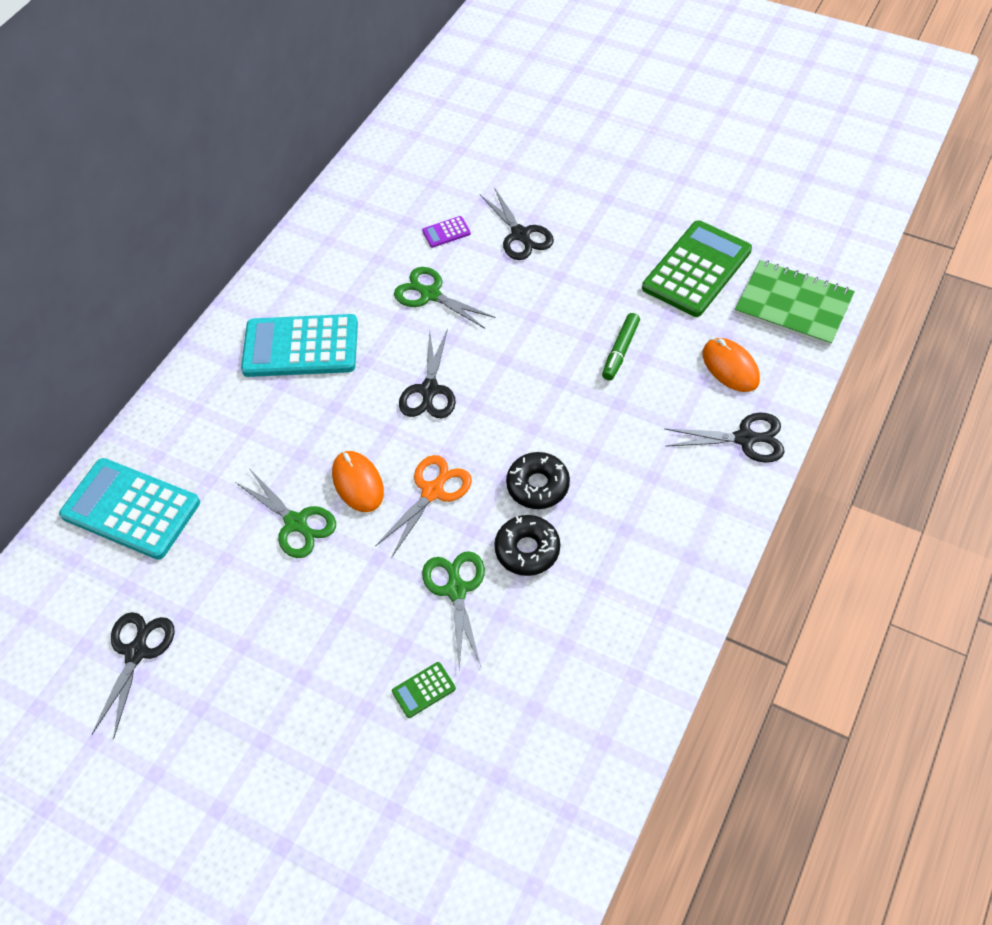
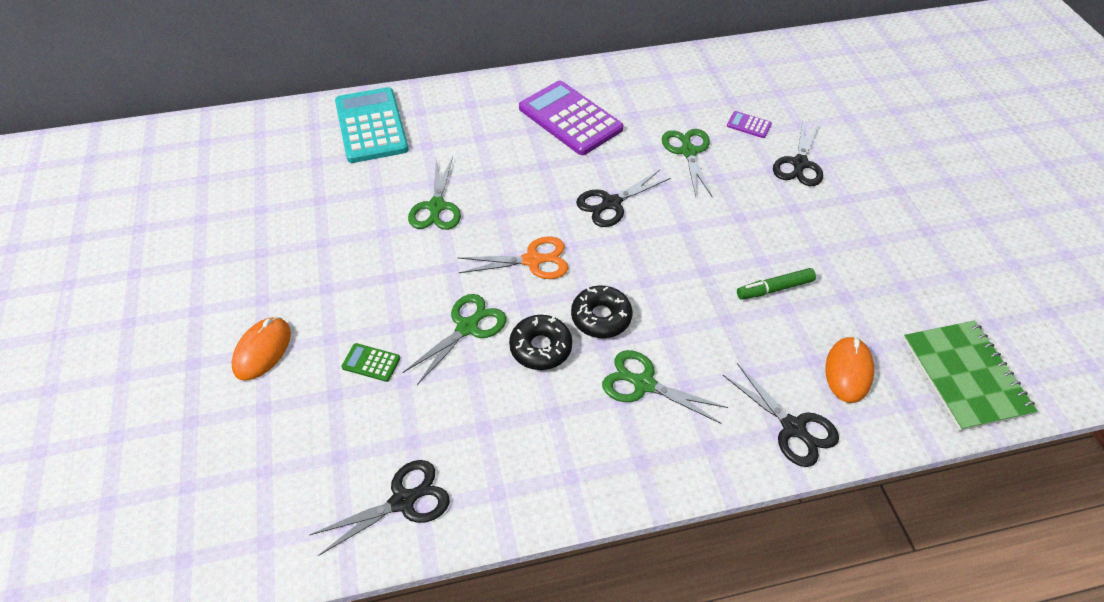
camera: 45 degrees right, 5 degrees down
(137, 651) = (276, 196): black scissors -> black scissors (404, 500)
(301, 347) = (570, 119): turquoise calculator -> purple calculator
(358, 483) = (498, 216): orange mouse -> orange mouse (262, 350)
(625, 504) = (642, 383): none -> green scissors
(696, 269) = (910, 286): green calculator -> none

